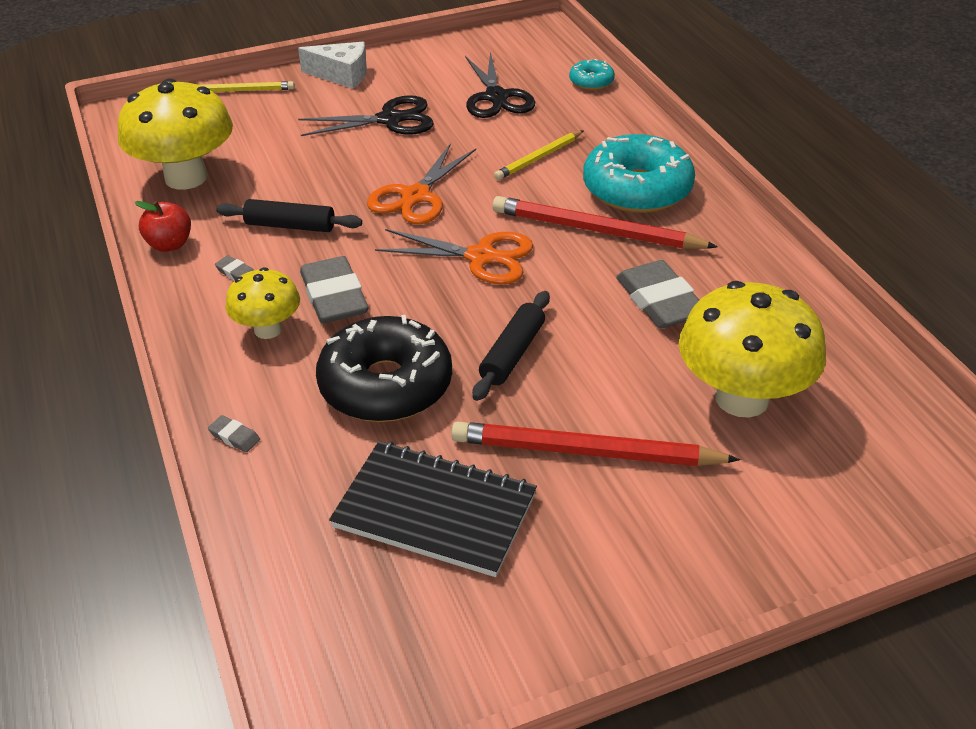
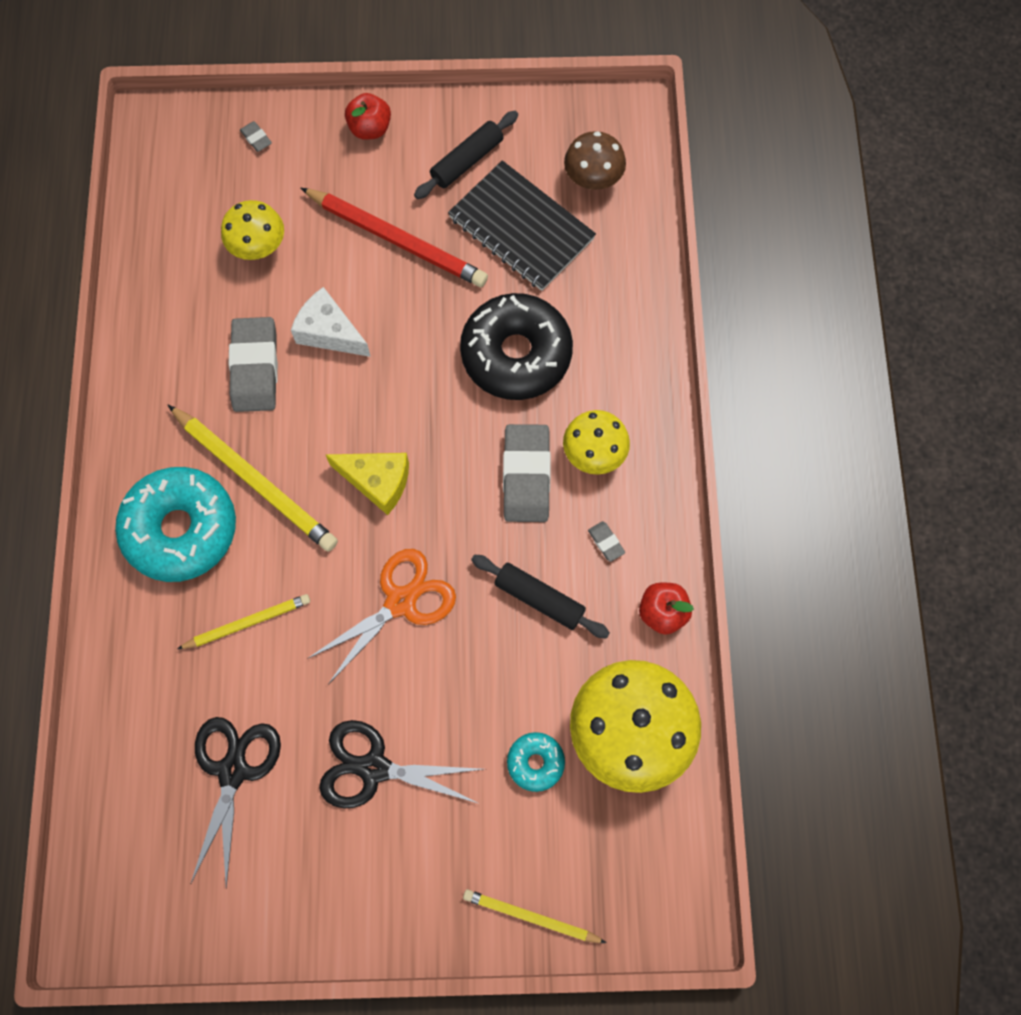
camera: 160 degrees left, 30 degrees up
(234, 437) = (644, 342): grey eraser -> grey eraser (256, 138)
(342, 75) = (396, 906): white cheese -> white cheese (329, 332)
(358, 603) = (593, 179): none -> brown mushroom
(481, 257) = (377, 481): orange scissors -> yellow cheese
(512, 353) = (404, 352): black rolling pin -> black rolling pin (467, 161)
(591, 82) = (106, 761): turquoise donut -> turquoise donut (535, 762)
(597, 230) = (255, 480): red pencil -> yellow pencil
(707, 570) = (370, 129): none -> red apple
(742, 398) = (258, 247): yellow mushroom -> yellow mushroom, size x0.56

